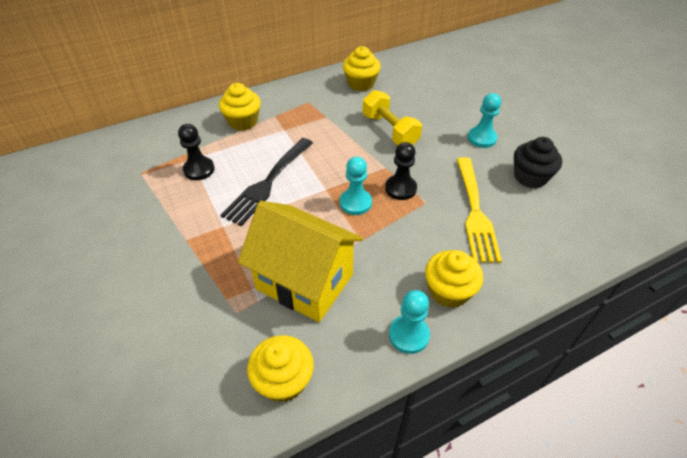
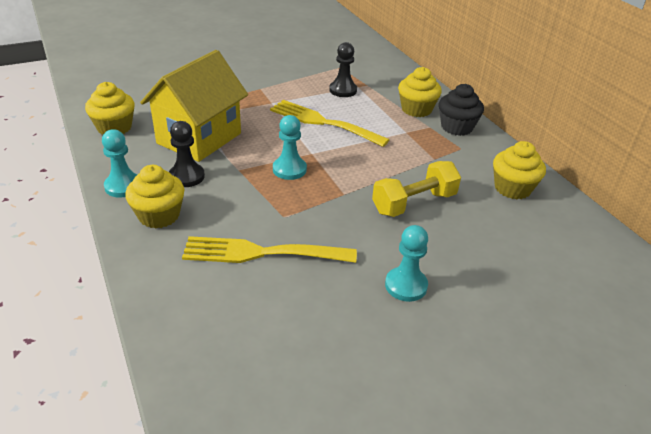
camera: 90 degrees right, 10 degrees down
(268, 182) = (323, 122): black fork -> yellow fork
(400, 188) = (308, 201): black pawn -> black pawn (187, 176)
(530, 177) = (321, 320): black cupcake -> black cupcake (456, 127)

